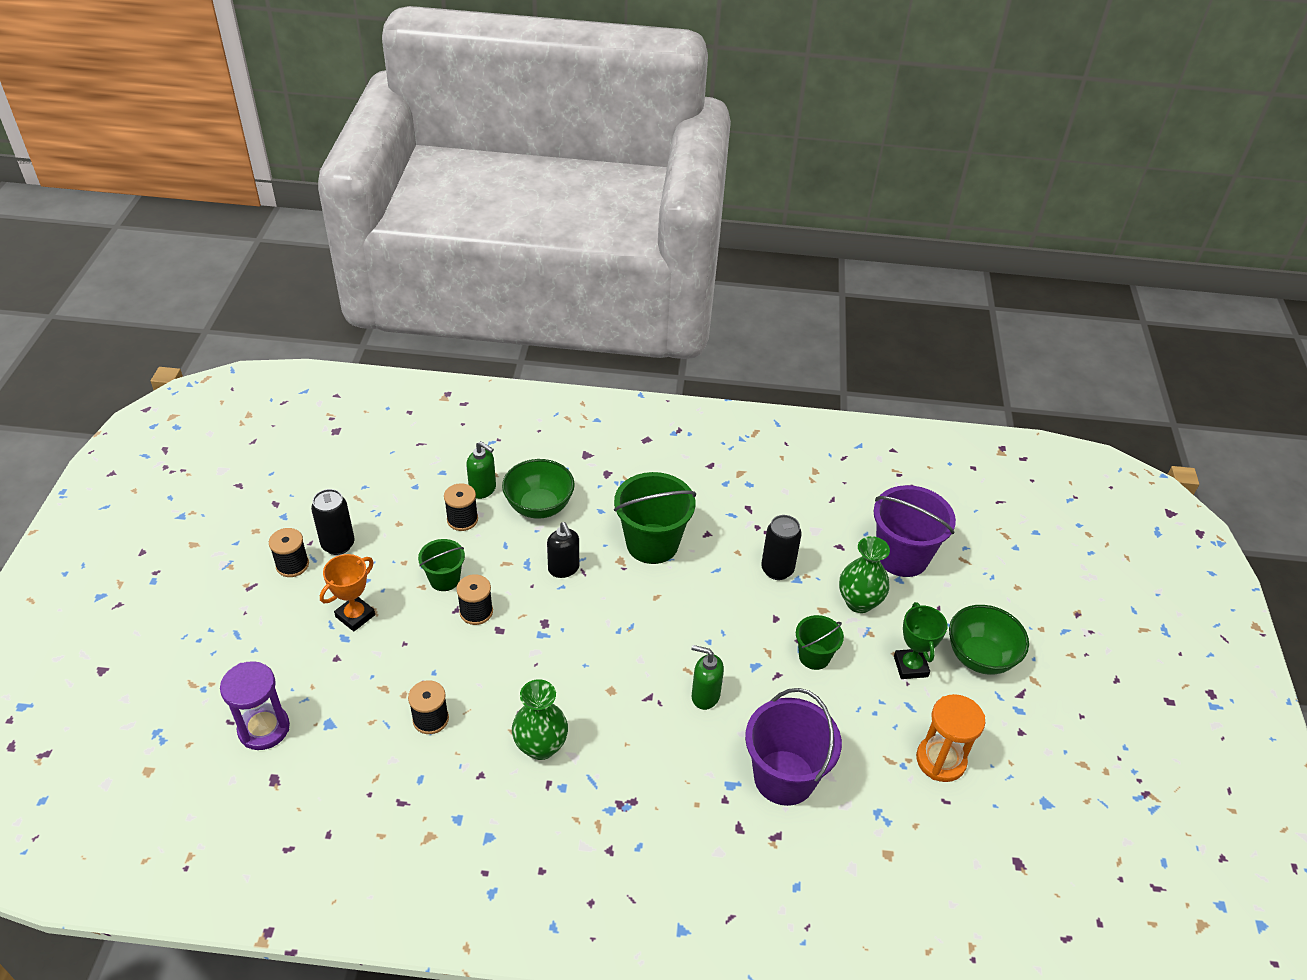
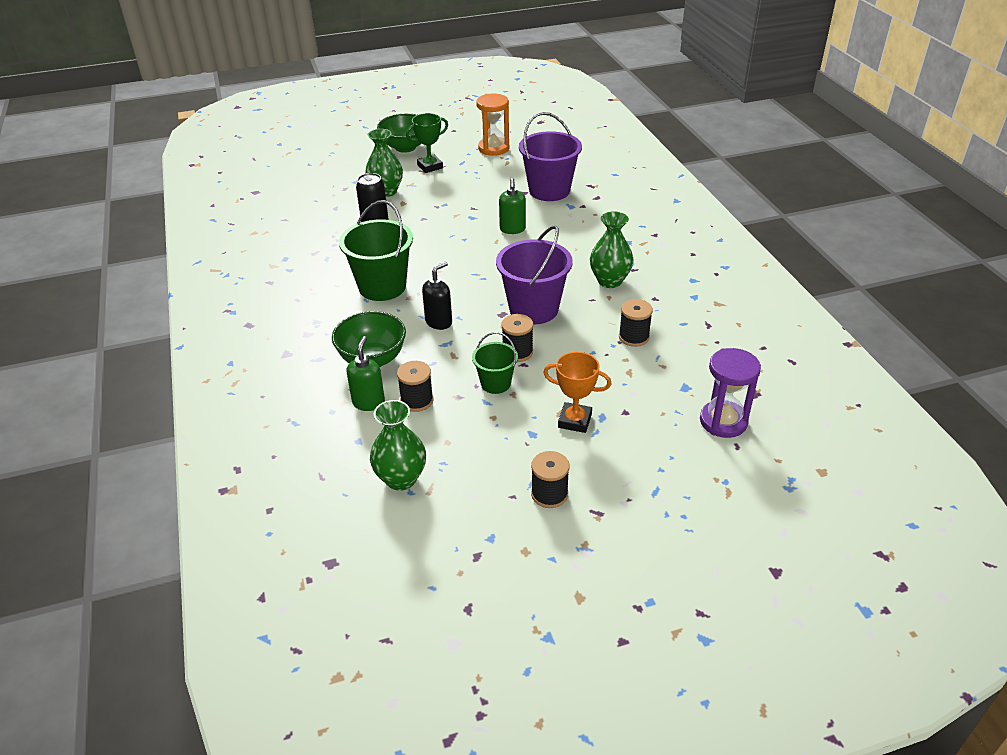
camera: 110 degrees left, 5 degrees down
(338, 545) = (502, 473): black can -> none
(381, 485) = (401, 479): none -> green vase
(814, 656) = (447, 198): green bucket -> none
(902, 556) = (331, 184): purple bucket -> purple bucket (533, 309)

